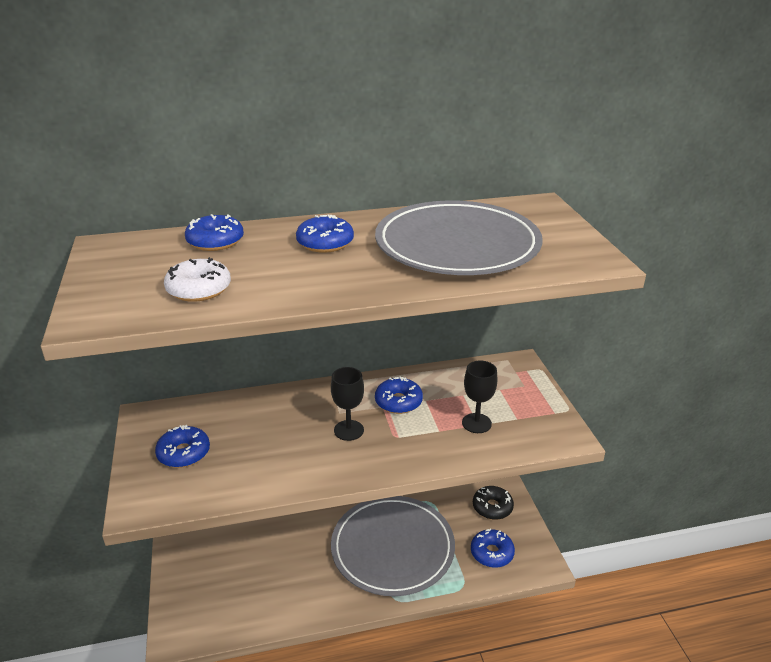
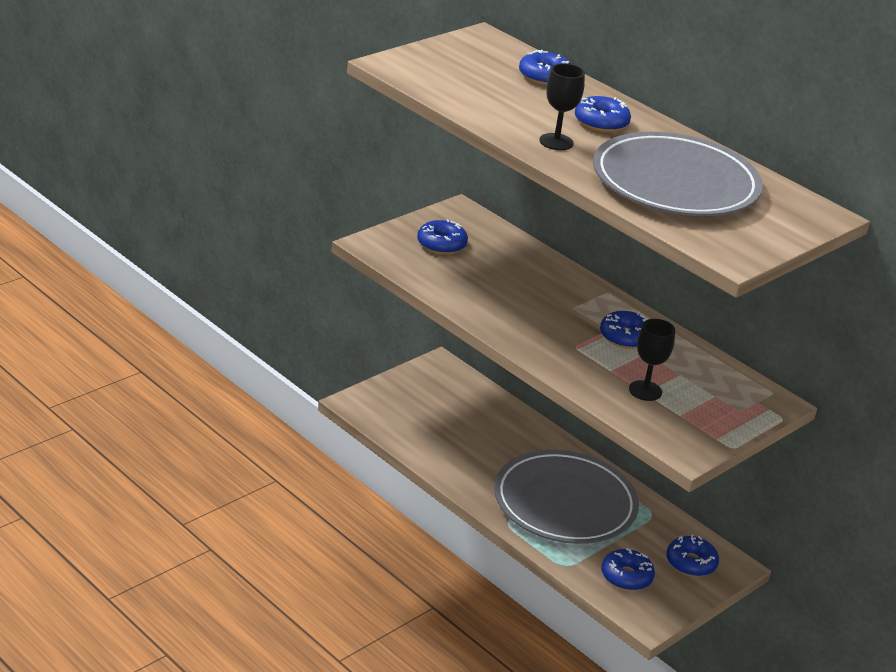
camera: 55 degrees right, 0 degrees up
(199, 289) = (470, 91): white donut -> none
(349, 430) = (555, 319): black goblet -> black goblet (556, 142)
(492, 507) = (691, 563): black donut -> blue donut

